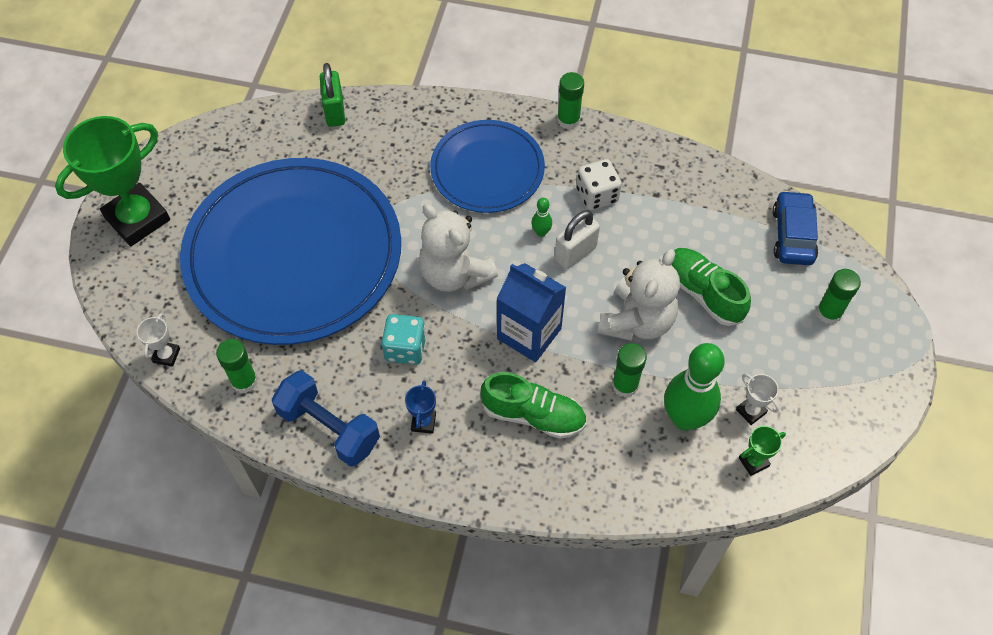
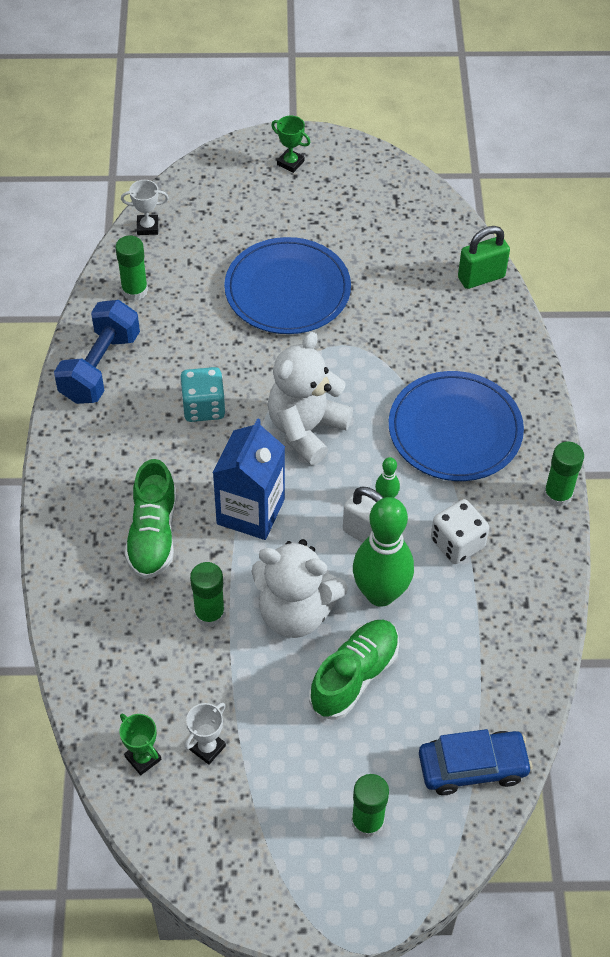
camera: 75 degrees right, 5 degrees down
(137, 219) = (290, 163): green trophy -> green trophy, size x0.42
(293, 254) = (287, 290): blue plate -> blue plate, size x0.55
(423, 422) = (123, 441): blue trophy -> none
(684, 418) = (182, 680): green bowling pin -> green bowling pin (380, 594)

